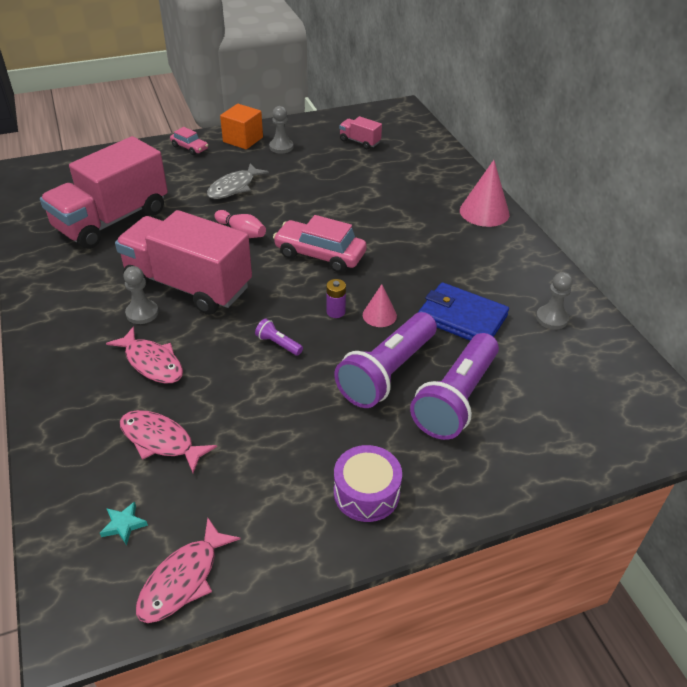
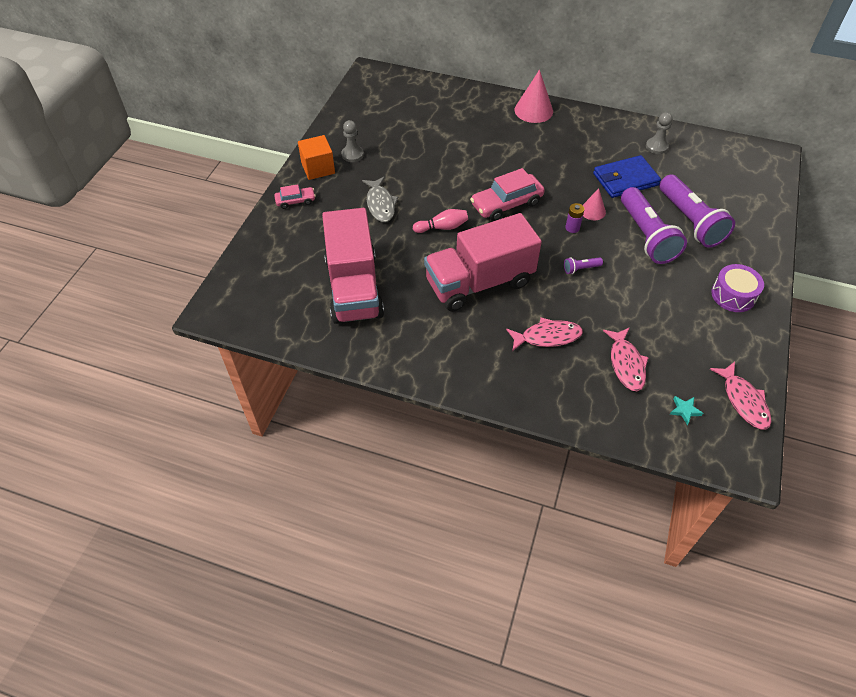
camera: 50 degrees left, 10 degrees up
(142, 313) = (489, 319): grey pawn -> none
(160, 440) = (626, 364): pink fish -> pink fish turned 75 degrees counterclockwise
(359, 142) = (390, 115): pink truck -> none

